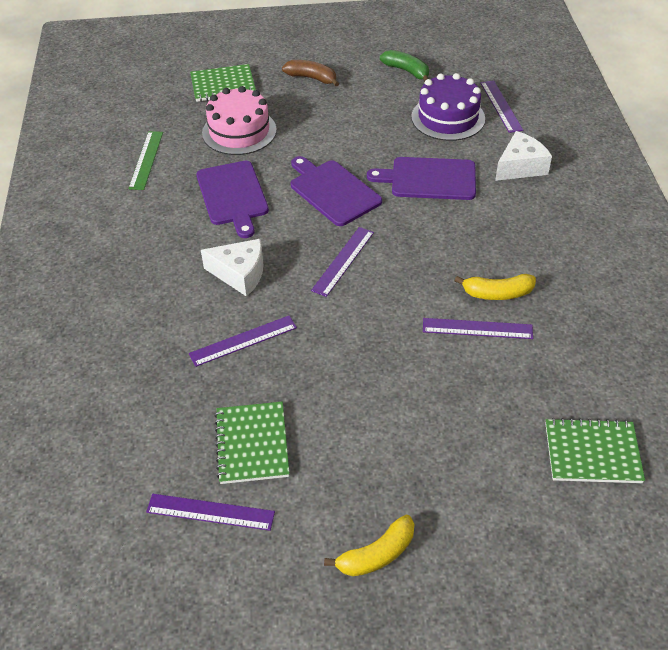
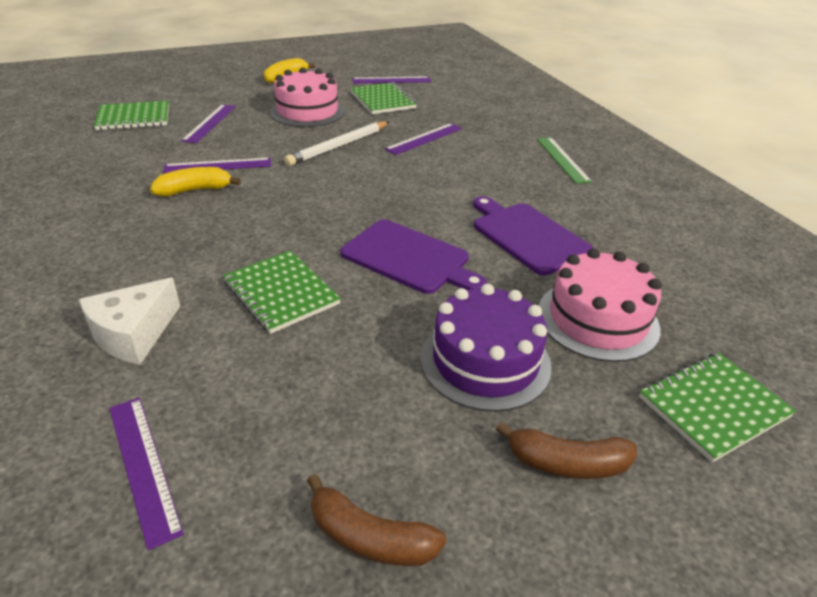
camera: 160 degrees right, 10 degrees down
(146, 160) = (673, 259): green ruler -> green ruler (562, 159)
(240, 274) = (461, 174): white cheese -> none
(343, 261) = (364, 195): purple ruler -> purple ruler (210, 123)
(344, 342) = (338, 146): none -> white pencil
(363, 430) = (307, 111): none -> pink cake
(407, 71) = (369, 537): green banana -> brown banana
(429, 179) = (281, 293): purple cutting board -> green notebook
(448, 118) = (259, 412): purple cake -> purple cake (485, 361)

